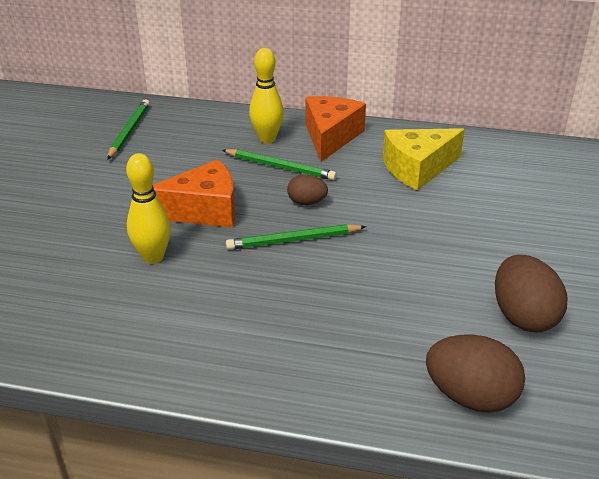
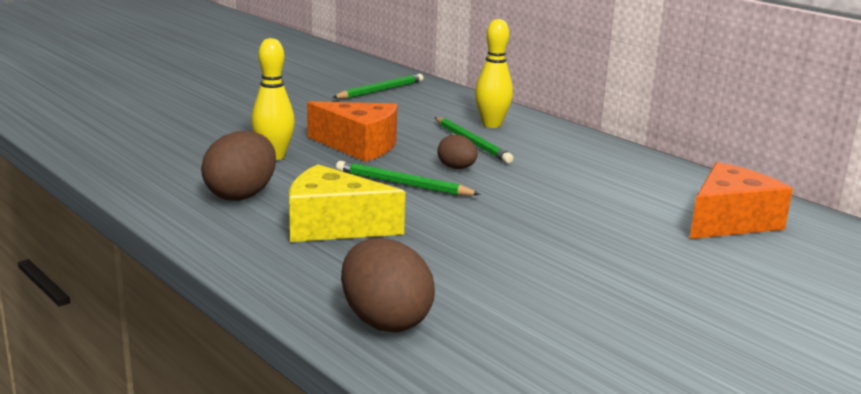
camera: 35 degrees right, 15 degrees down
(330, 137) = (556, 140): orange cheese -> orange cheese (730, 221)
(417, 168) = (609, 181): yellow cheese -> yellow cheese (333, 226)
(523, 316) = (535, 300): brown egg -> brown egg (241, 195)

